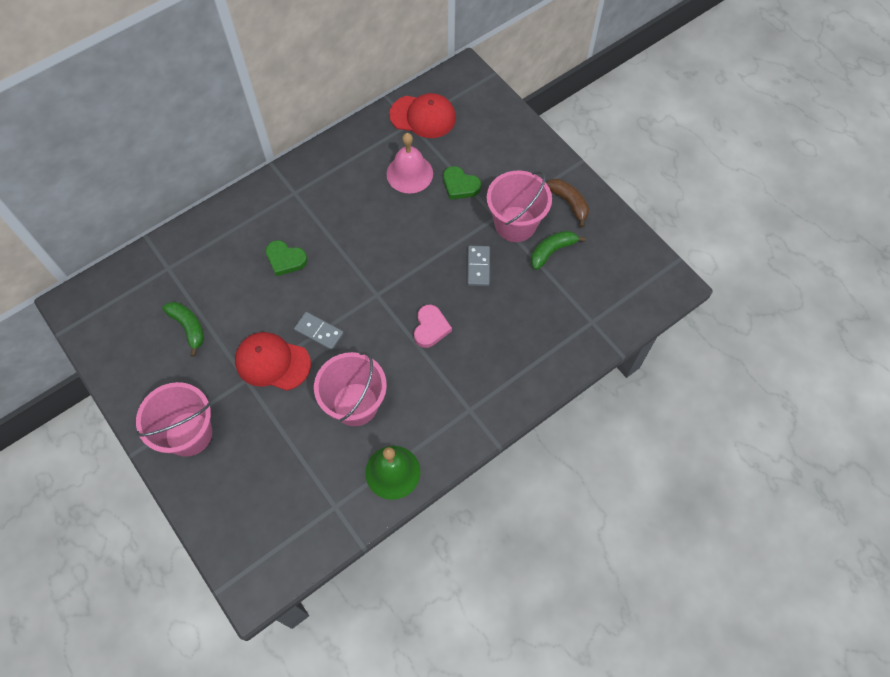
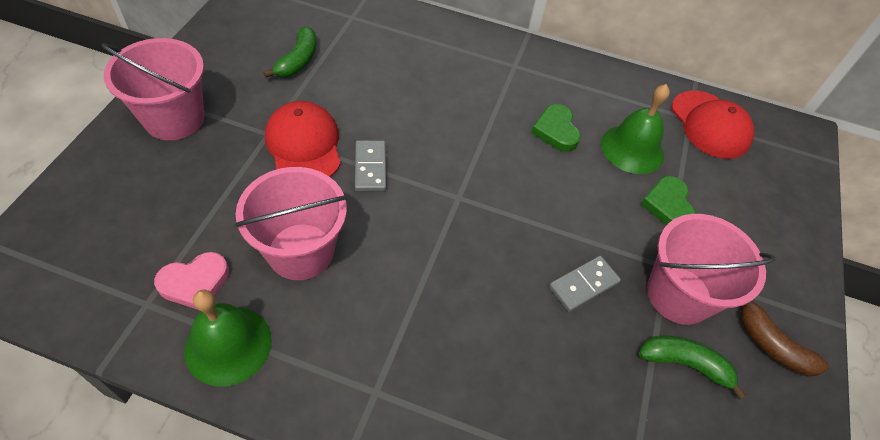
camera: 50 degrees right, 10 degrees down
(285, 259) = (433, 96): green heart -> green heart (556, 131)
(409, 173) = (632, 149): pink bell -> green bell
(430, 328) = (459, 277): pink heart -> pink heart (195, 283)
(569, 203) = (771, 344): brown banana -> brown banana turned 120 degrees clockwise

